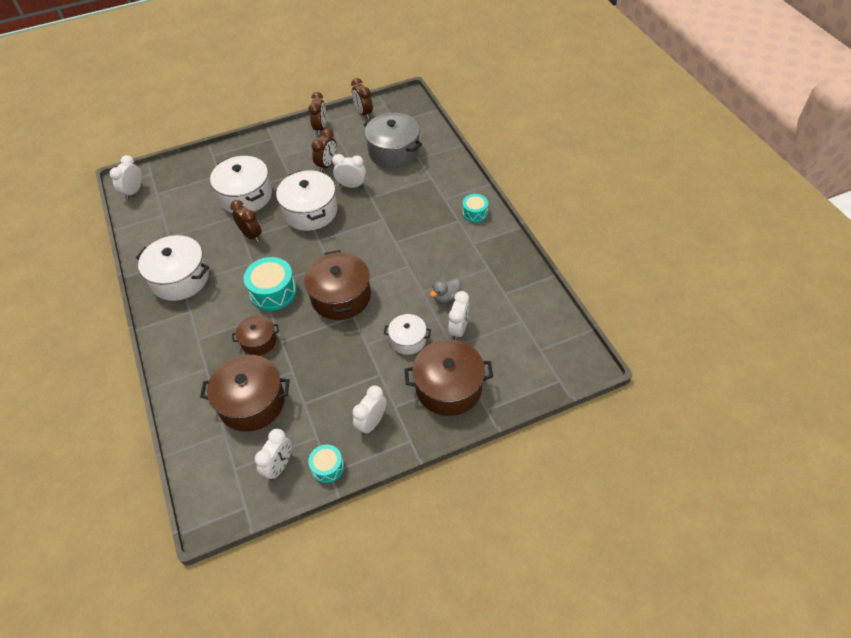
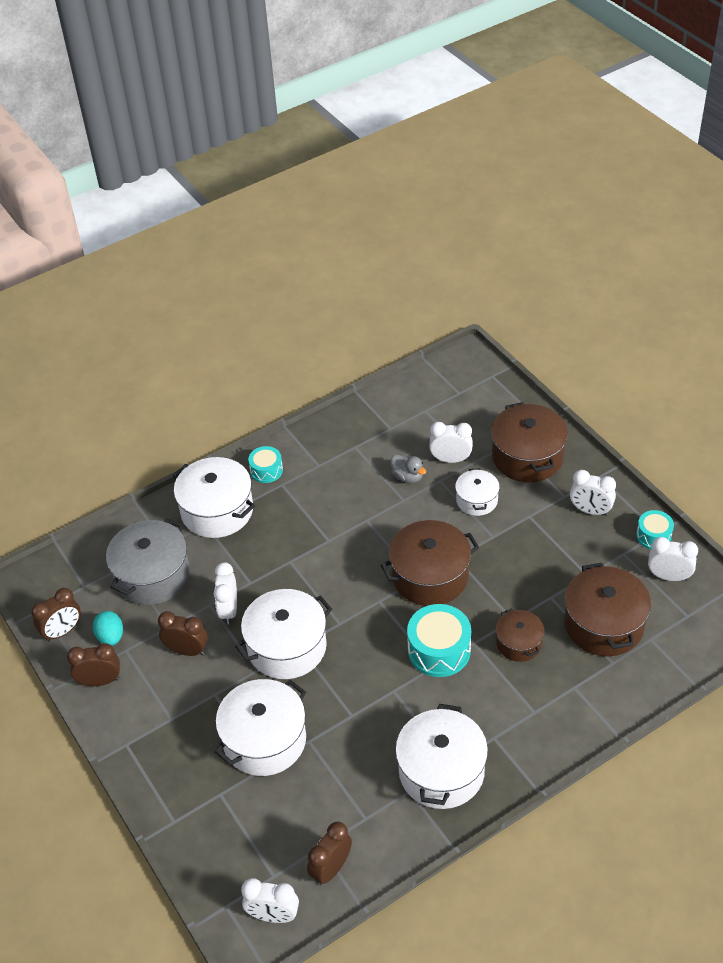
camera: 100 degrees left, 5 degrees down
(251, 235) = (344, 707): brown clock -> brown clock (331, 869)
(351, 132) = (111, 637): none -> turquoise egg
(442, 184) = (217, 511): none -> white pot

